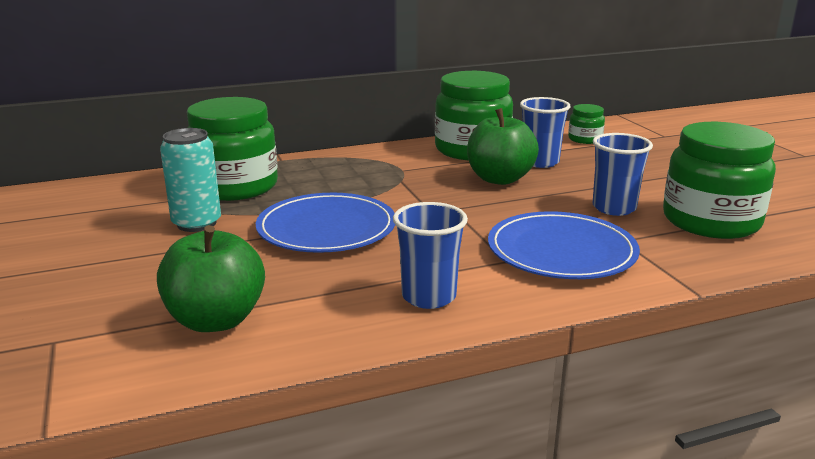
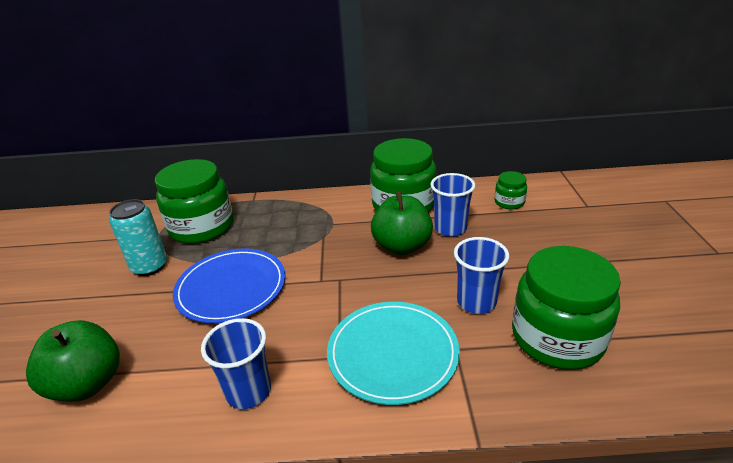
camera: 20 degrees right, 10 degrees up
(561, 251) = (392, 353): blue plate -> turquoise plate

